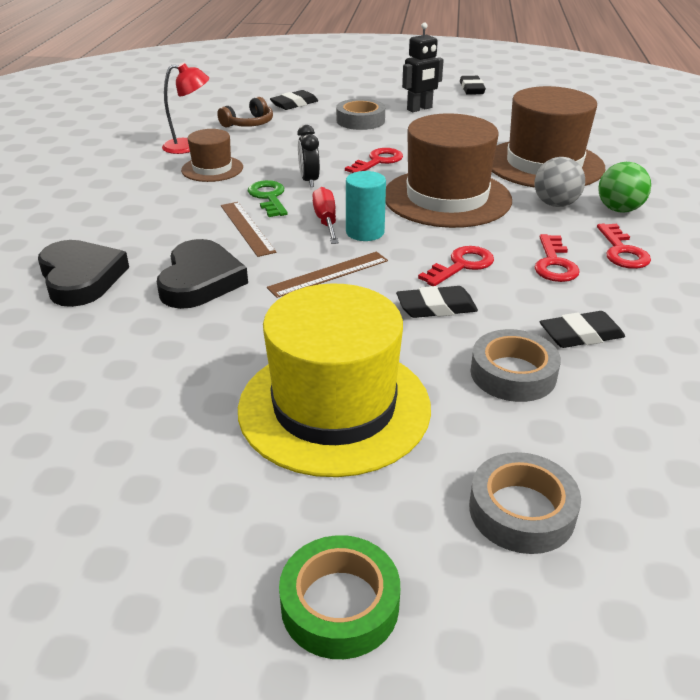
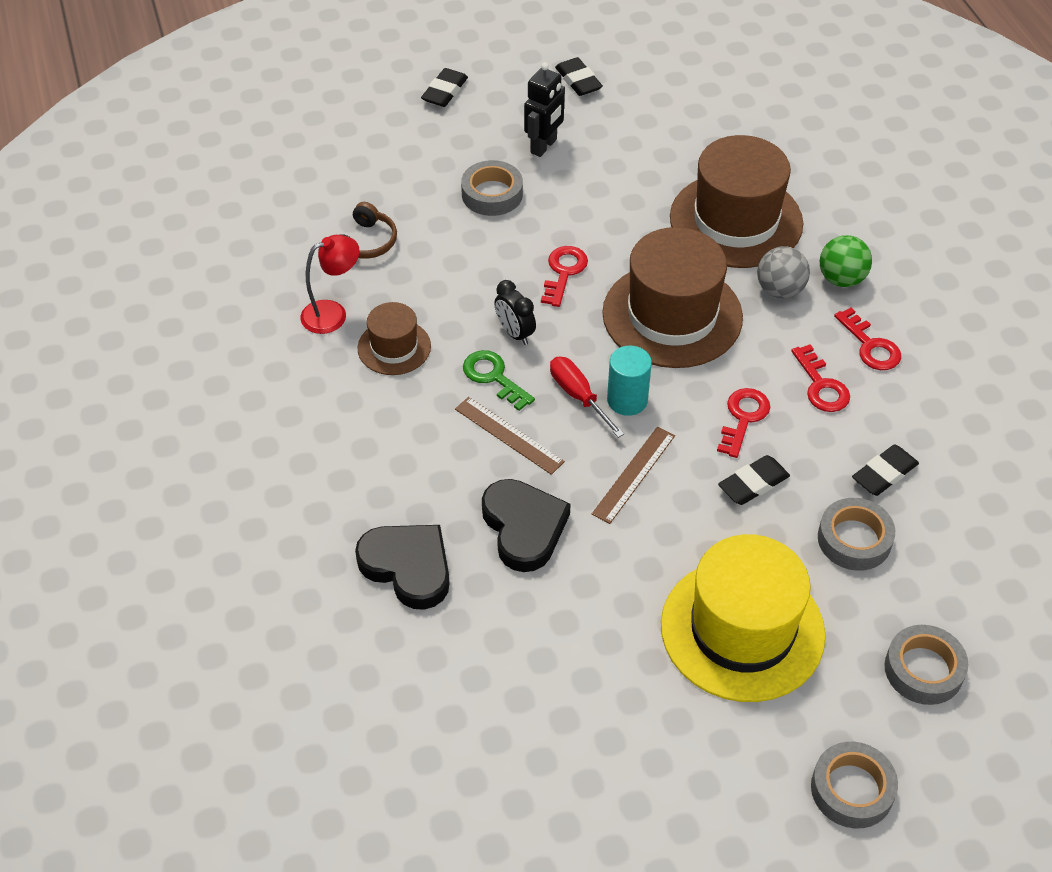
camera: 25 degrees left, 15 degrees up
(294, 104) = (389, 181): black eraser -> black eraser (444, 91)
(340, 604) = (852, 789): green tape -> grey tape

